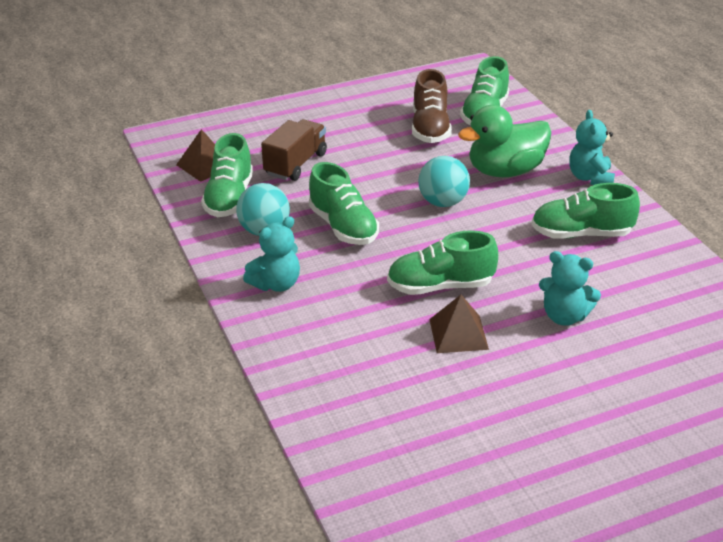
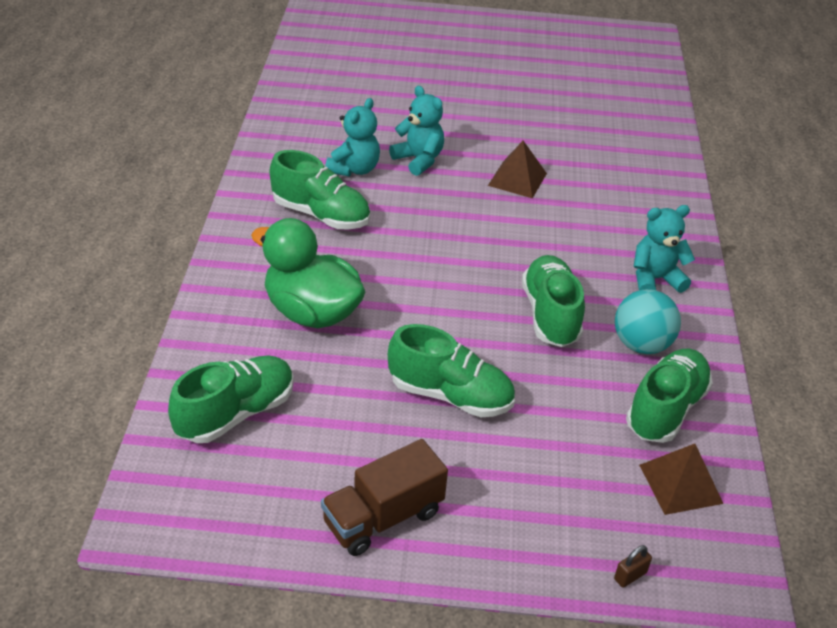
camera: 155 degrees left, 5 degrees up
(219, 122) = (630, 576): none -> brown padlock
(295, 164) = (555, 431): brown truck -> brown truck (383, 517)
(430, 128) = (332, 419): brown shoe -> none
(440, 286) = (499, 219): green shoe -> green shoe (450, 395)
(443, 202) = (419, 301): turquoise ball -> none
(505, 171) = (312, 312): green duck -> green duck turned 150 degrees counterclockwise
(590, 178) = (233, 266): turquoise teddy bear -> turquoise teddy bear (354, 169)

